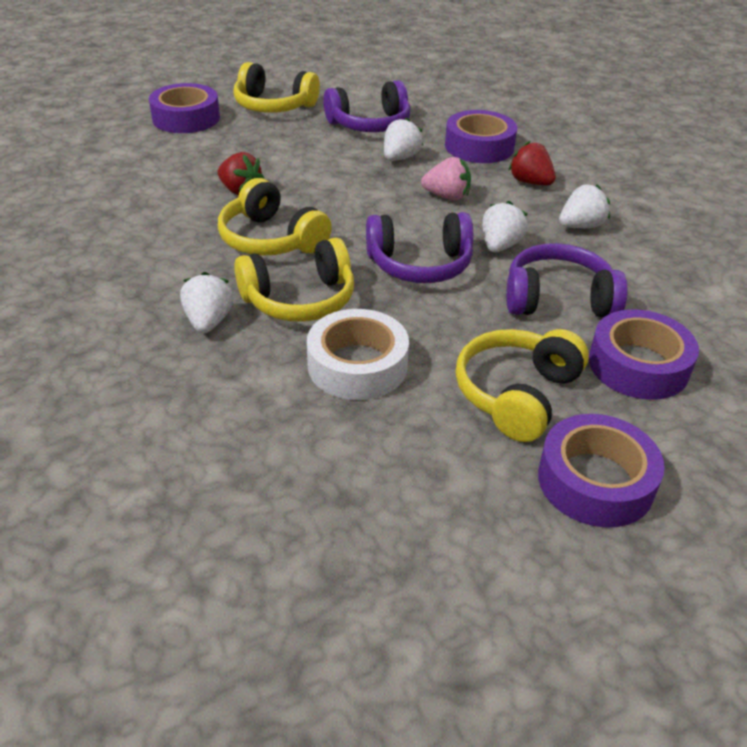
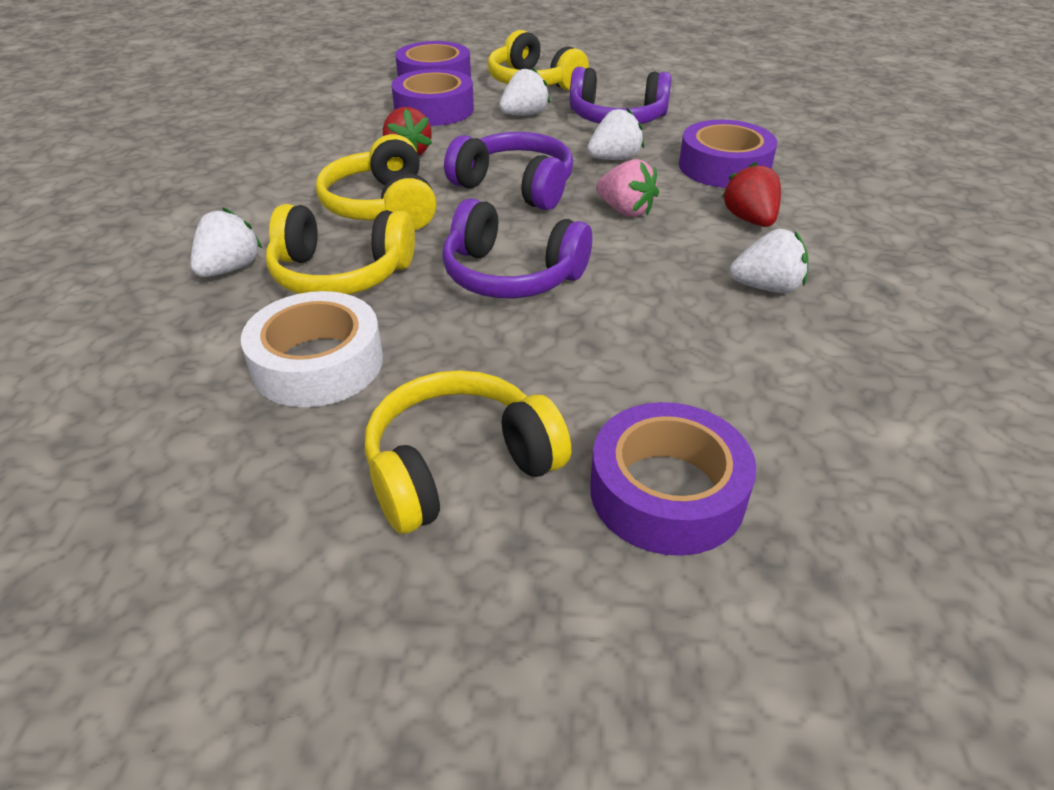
camera: 30 degrees right, 0 degrees up
(500, 246) = (632, 281): white strawberry -> white strawberry (524, 115)
(558, 299) = (641, 367): purple headphones -> purple headphones (515, 187)
(595, 481) = (437, 629): purple tape -> purple tape (434, 109)

